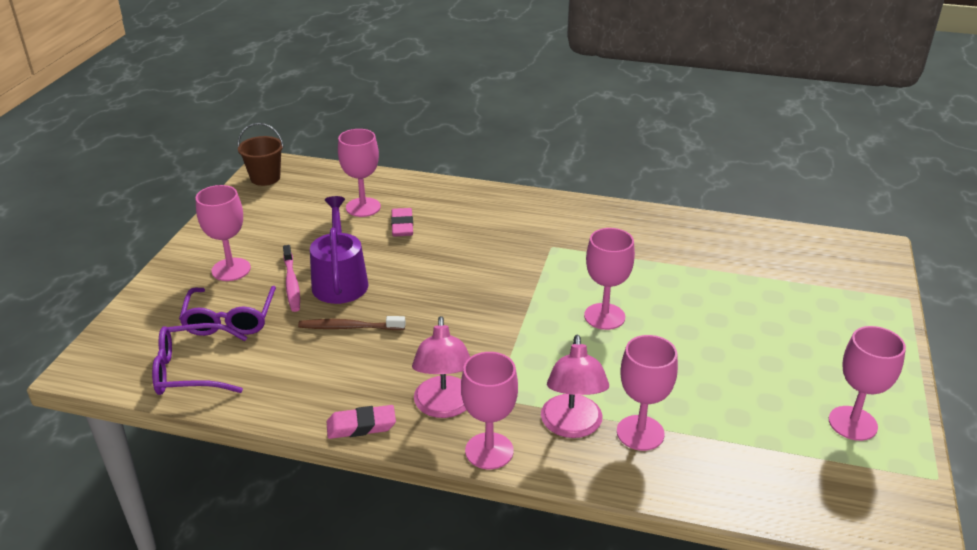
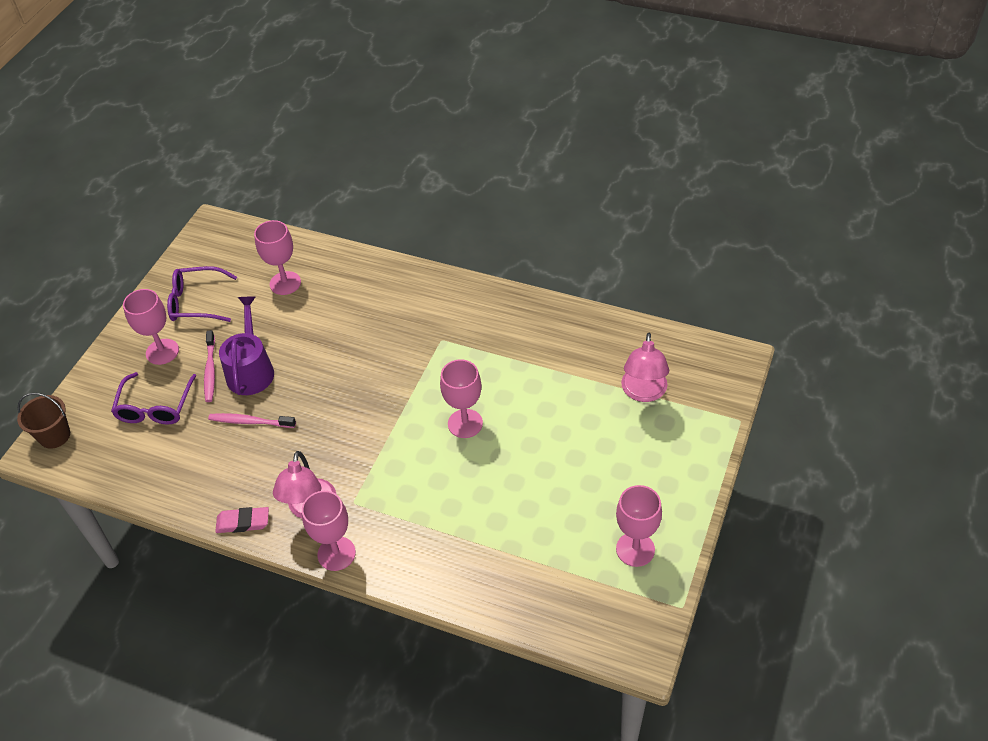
camera: 10 degrees right, 15 degrees up
(191, 370) = (120, 458): purple glasses -> purple glasses (197, 302)
(265, 178) = (204, 242): brown bucket -> brown bucket (55, 436)
(349, 327) = (250, 422): brown toothbrush -> pink toothbrush
(402, 225) = (315, 307): pink eraser -> none
(572, 426) = (407, 535): pink lamp -> pink lamp (643, 392)
(640, 433) = (459, 545): pink goblet -> none

